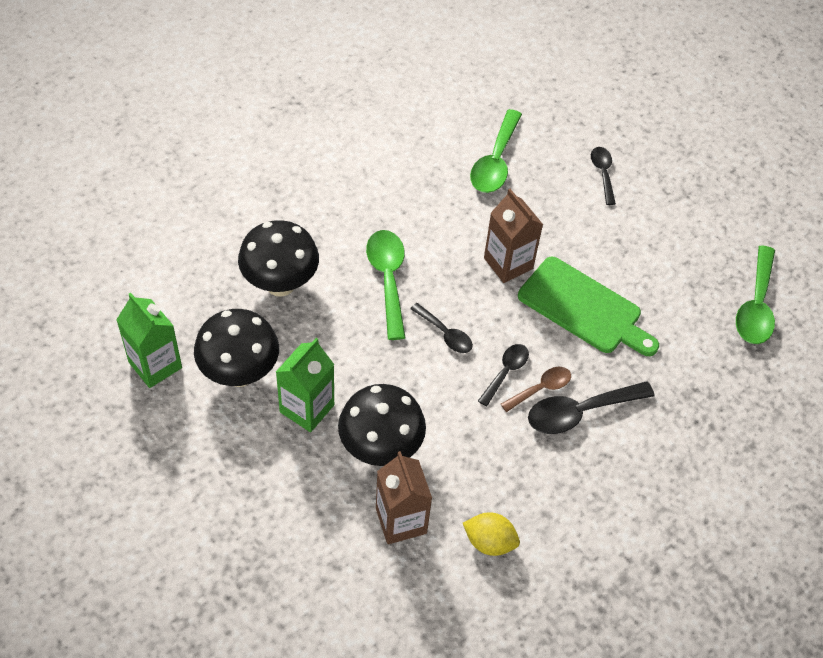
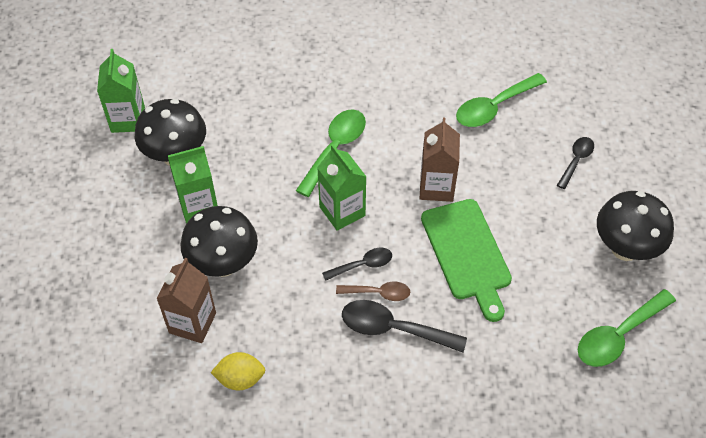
camera: 40 degrees right, 0 degrees up
(280, 284) = (256, 111): black mushroom -> black mushroom (625, 249)
(445, 334) = (342, 211): black spoon -> green carton
(489, 542) = (240, 379): yellow lemon -> yellow lemon turned 60 degrees counterclockwise

